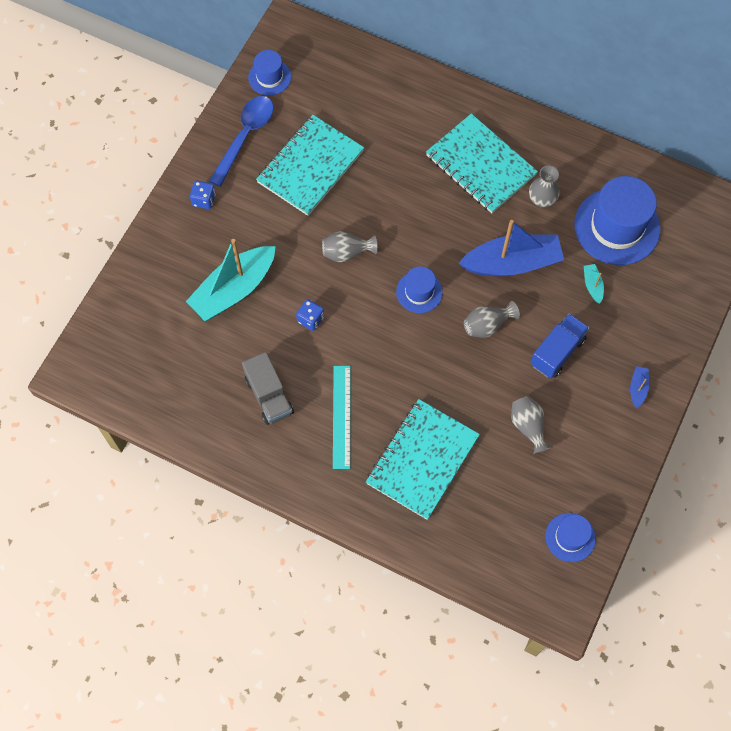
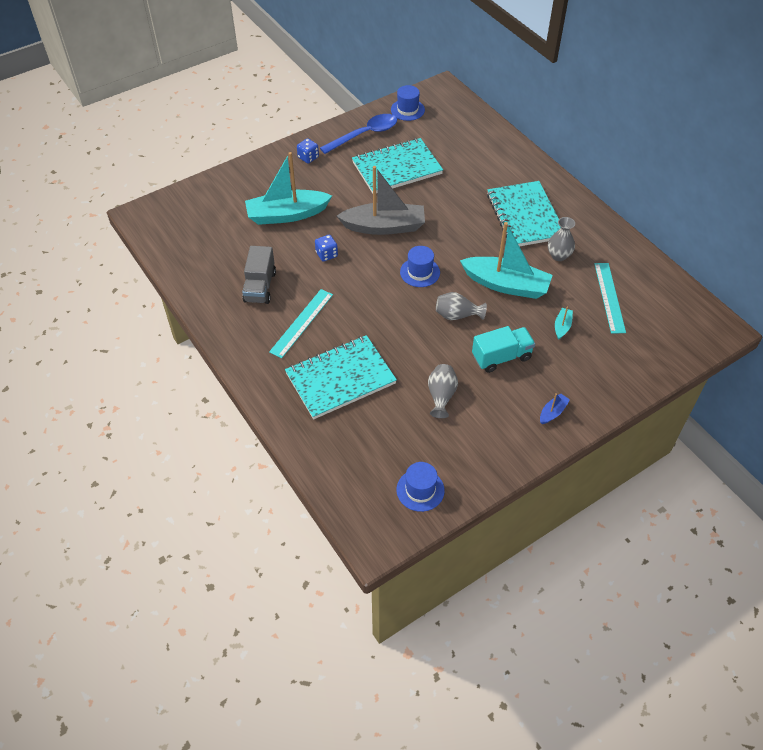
camera: 30 degrees right, 15 degrees down
(346, 252) = (384, 226): grey vase -> grey boat
(512, 263) = (506, 285): blue boat -> turquoise boat
(557, 352) = (501, 357): blue truck -> turquoise truck
(617, 227) = (609, 297): blue hat -> turquoise ruler

